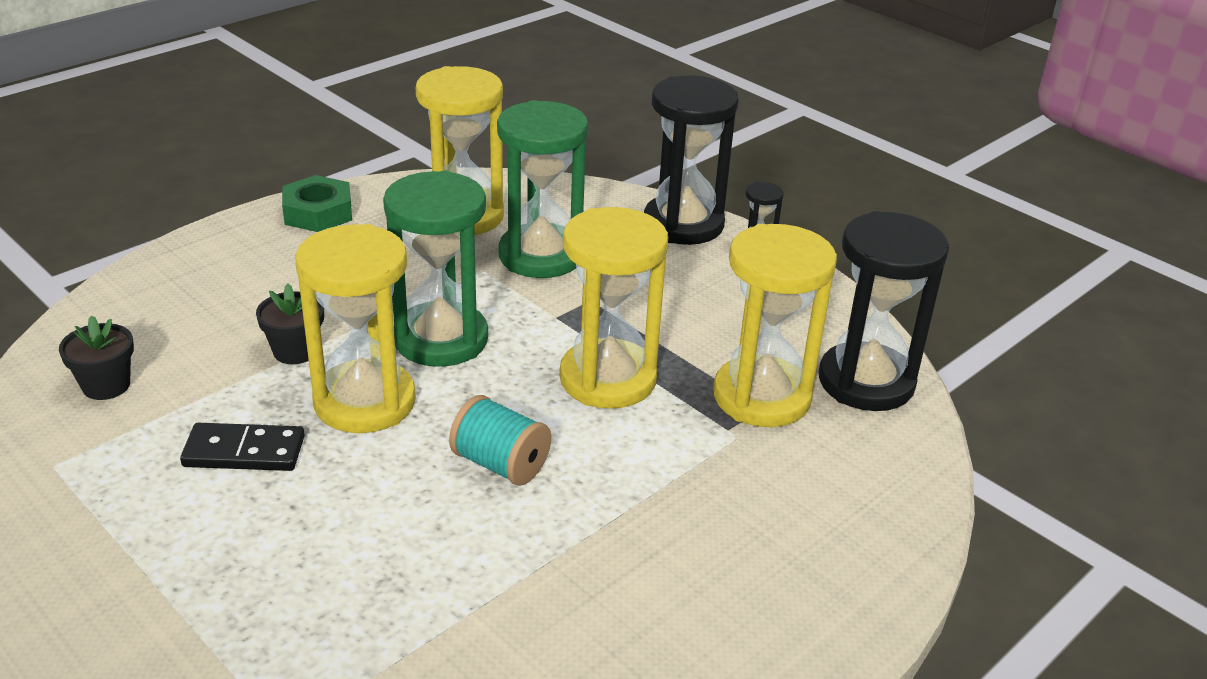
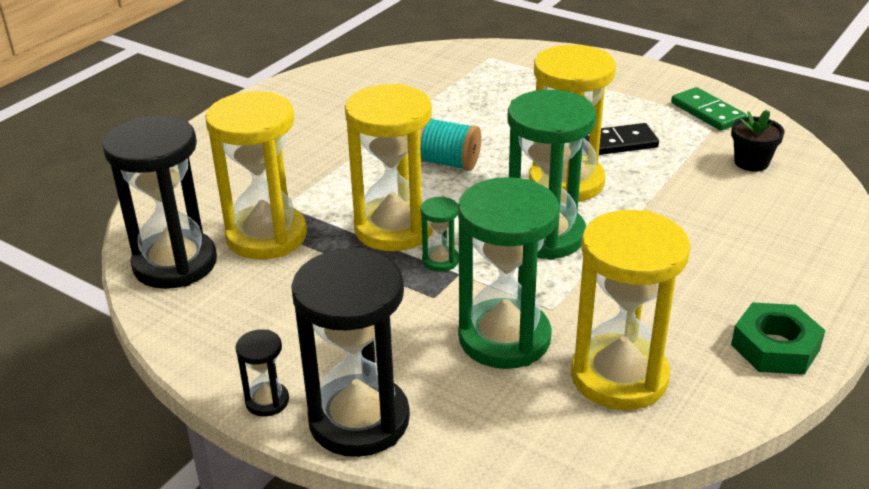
camera: 170 degrees right, 0 degrees up
(53, 484) = (707, 112): none -> green domino
(295, 351) = (649, 206): black flower pot -> none
(569, 333) = (440, 260): none -> green hourglass

